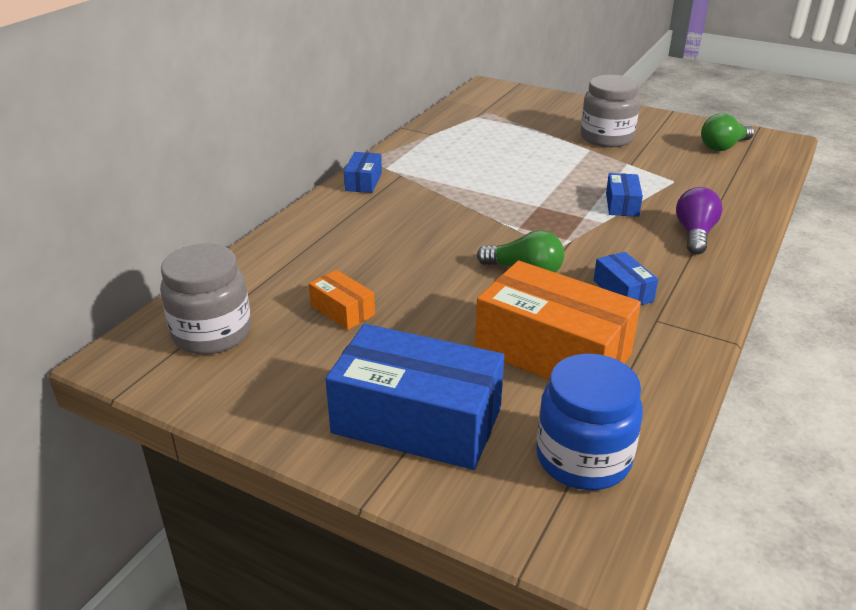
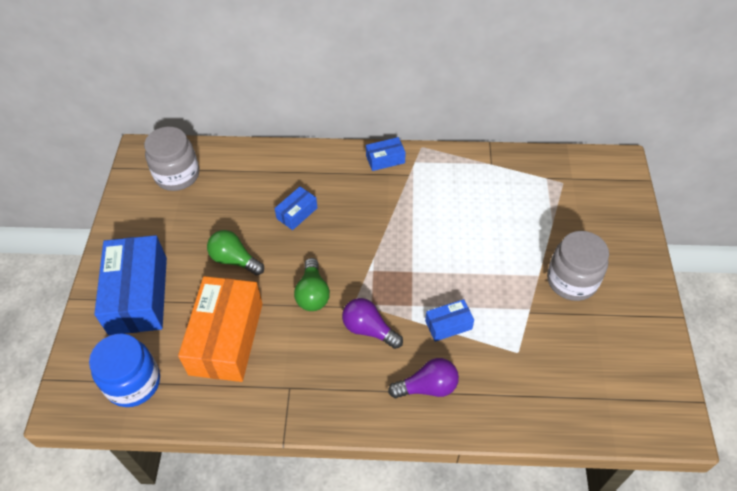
camera: 65 degrees right, 20 degrees up
(342, 310) = (223, 219): orange box -> none
(600, 248) = (369, 329): none -> purple light bulb
(623, 291) = (316, 358): blue box -> blue box (297, 213)
(723, 147) = (622, 377): green light bulb -> green light bulb (234, 260)

